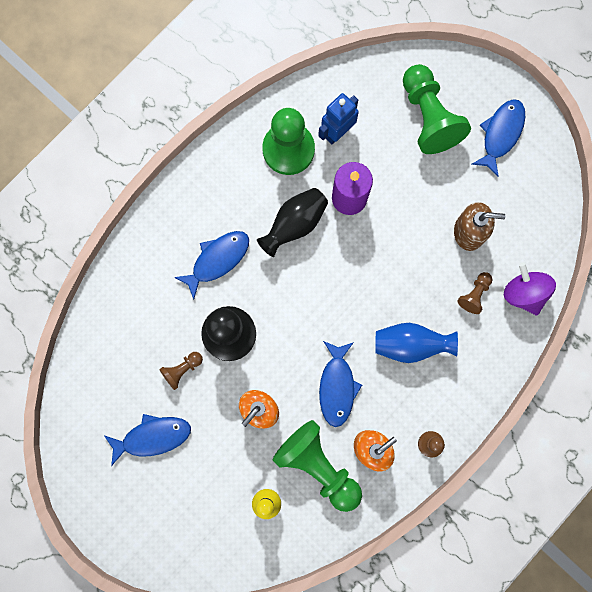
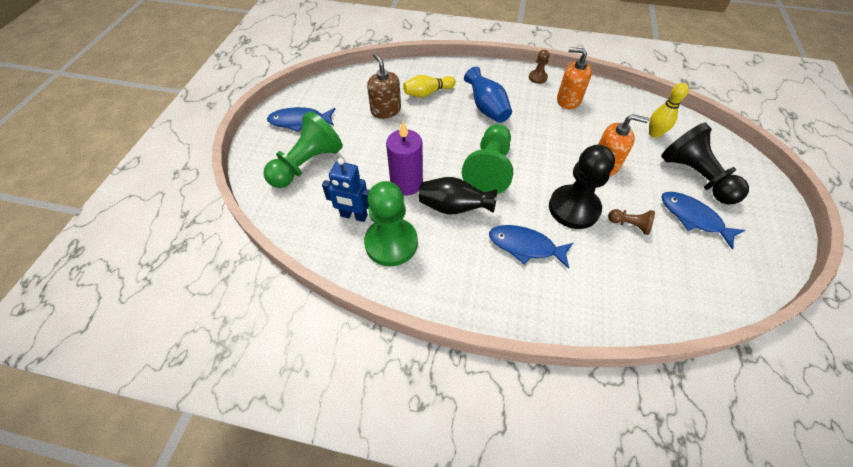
camera: 120 degrees left, 25 degrees down
(191, 487) = (695, 177): none -> black pawn
(318, 466) = (605, 119): green pawn -> green pawn (489, 169)
(337, 387) = (548, 131): blue fish -> none
(474, 294) = (427, 93): brown pawn -> yellow bowling pin
(524, 293) = (409, 73): purple spinning top -> none

